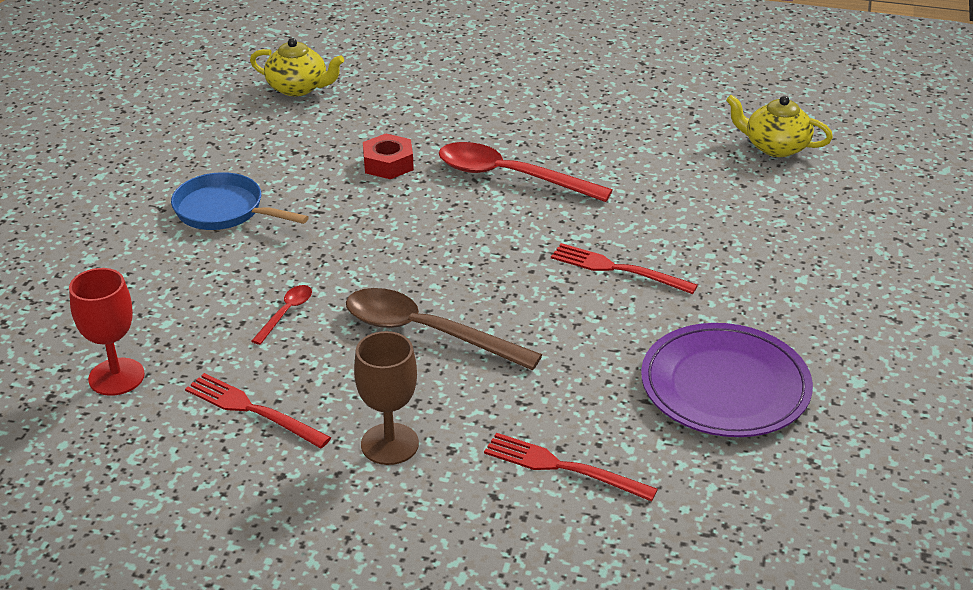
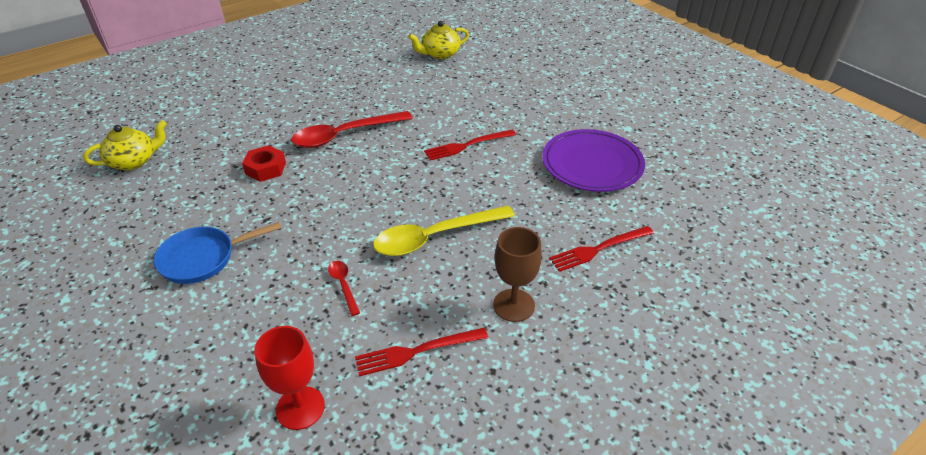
camera: 50 degrees left, 5 degrees up
(427, 332) = (435, 237): brown spoon -> yellow spoon

